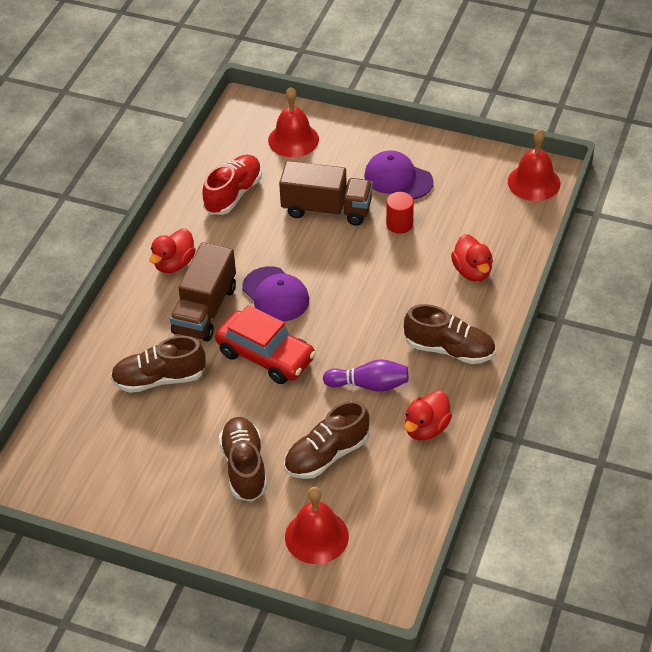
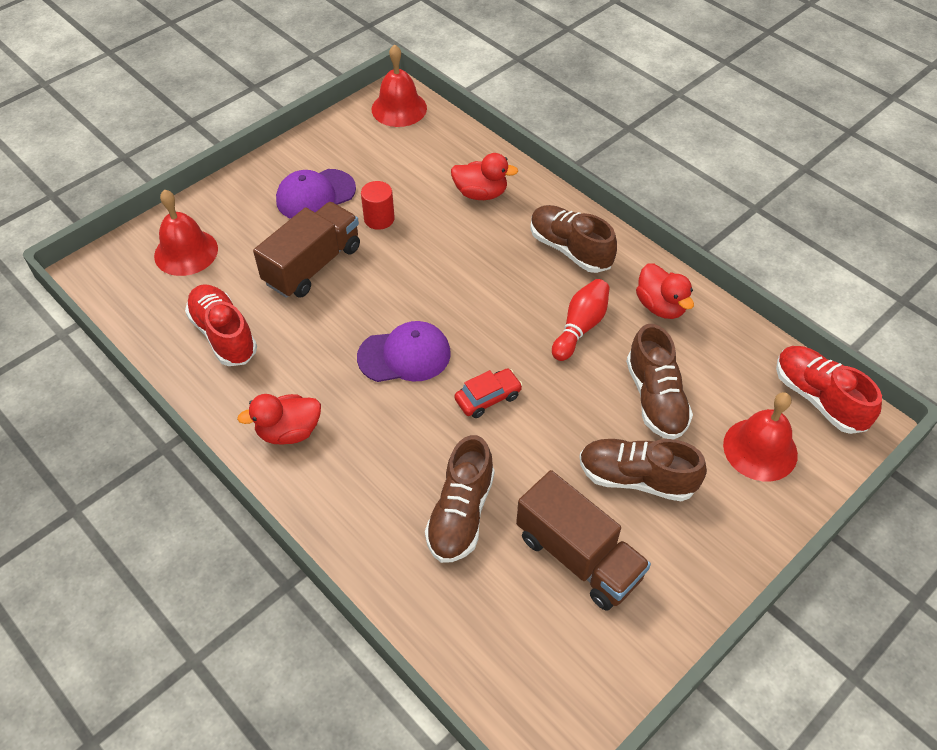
camera: 65 degrees left, 5 degrees up
(174, 264) = (289, 431): red duck -> red duck turned 105 degrees clockwise
(205, 310) = (382, 428): brown truck -> brown truck (578, 556)
(266, 356) = (488, 398): red car -> red car, size x0.54
(369, 385) = (580, 327): purple bowling pin -> red bowling pin
(393, 563) = (818, 398): none -> red shoe
(449, 349) = (570, 249): brown shoe -> brown shoe turned 90 degrees counterclockwise

